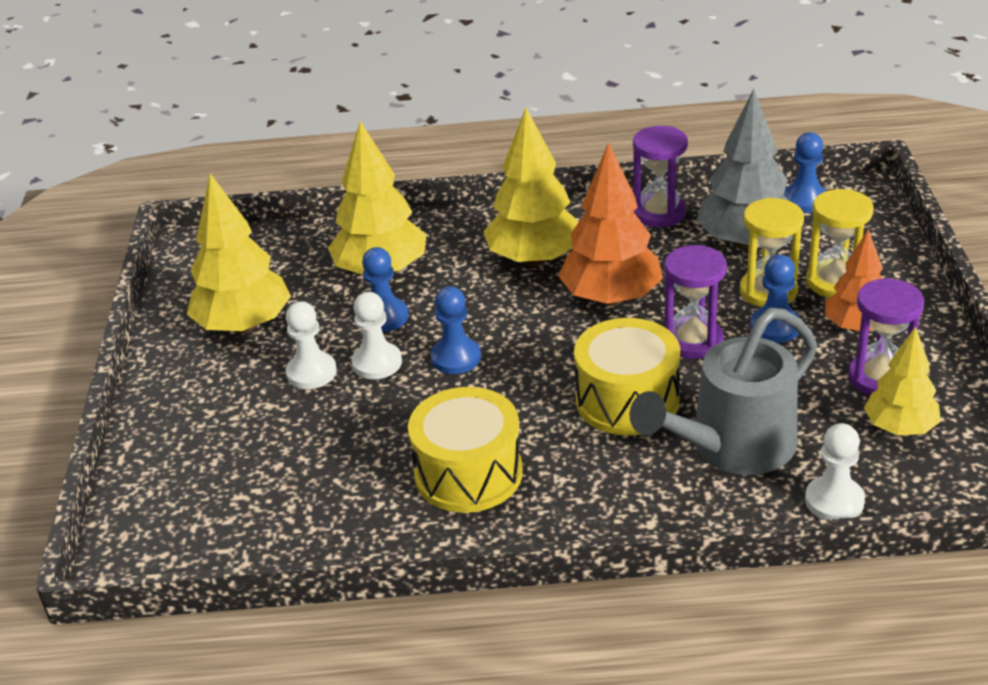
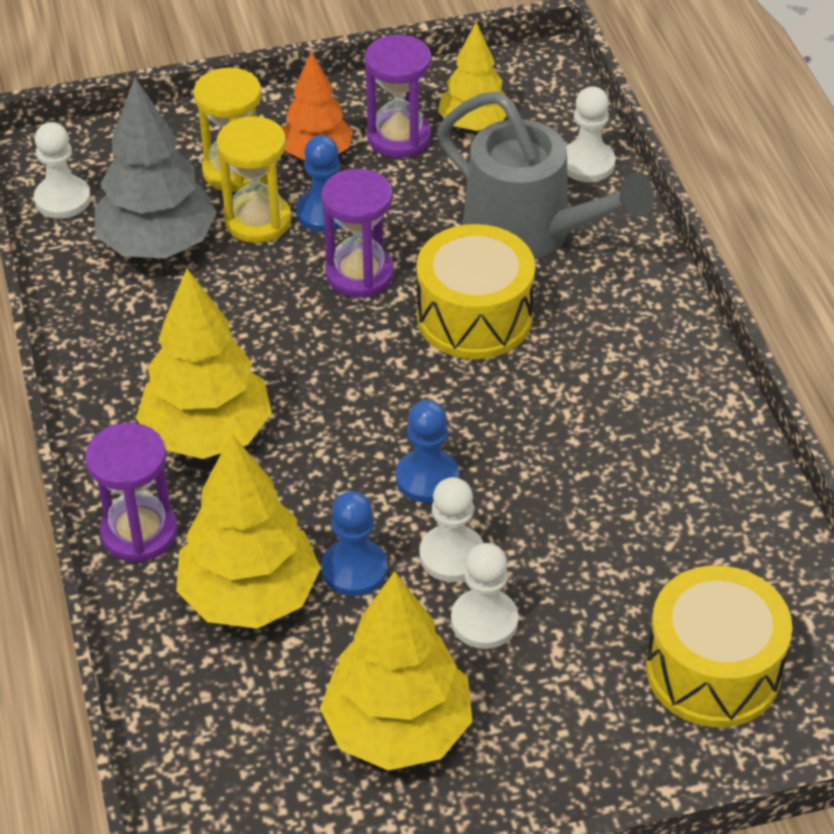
camera: 105 degrees left, 10 degrees up
(468, 473) = (625, 430): yellow drum -> yellow drum (713, 670)
(611, 298) = (286, 351): orange tree -> none
(659, 213) = (93, 326): purple hourglass -> purple hourglass (139, 532)
(804, 200) = (62, 199): blue pawn -> white pawn

